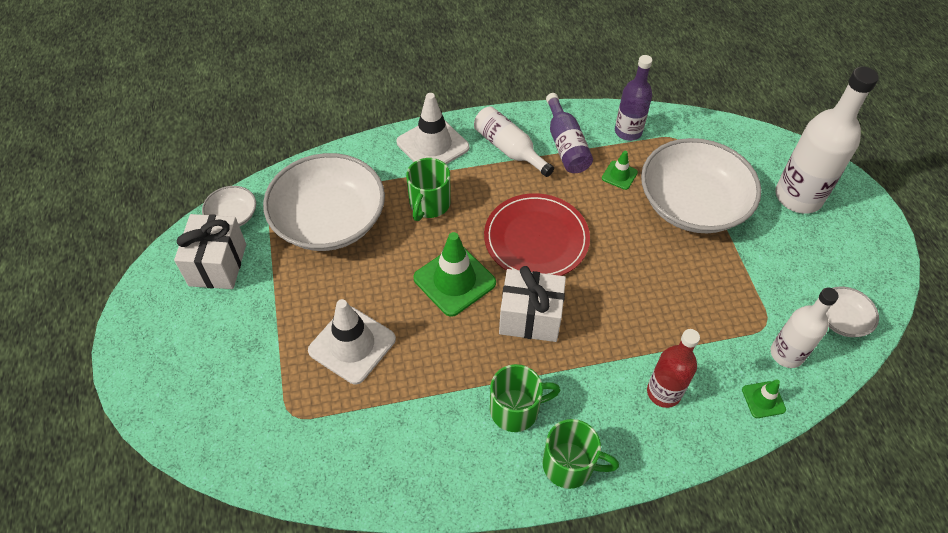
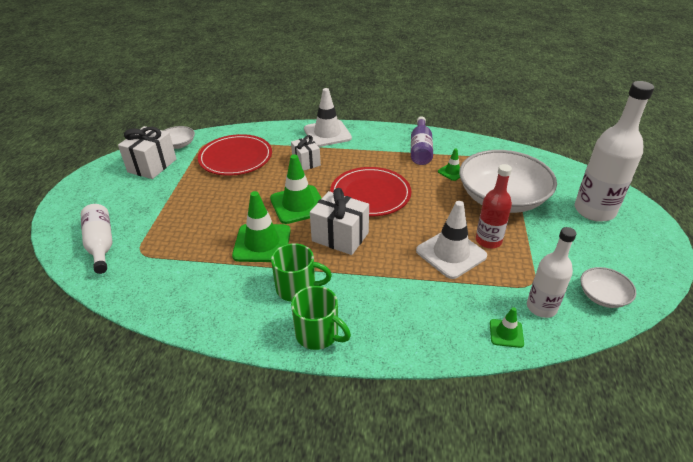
camera: 20 degrees right, 15 degrees down
(329, 220) = (235, 158): white bowl -> red plate
(352, 345) = (206, 224): white traffic cone -> white traffic cone (451, 253)
(429, 204) = (306, 162): green mug -> white gift
(440, 355) = (262, 243): none -> green traffic cone
(509, 149) = (378, 144): white bottle -> white bottle (101, 244)
(628, 131) = (471, 150): purple bottle -> none
(663, 392) = (421, 307): red bottle -> red bottle (488, 241)

